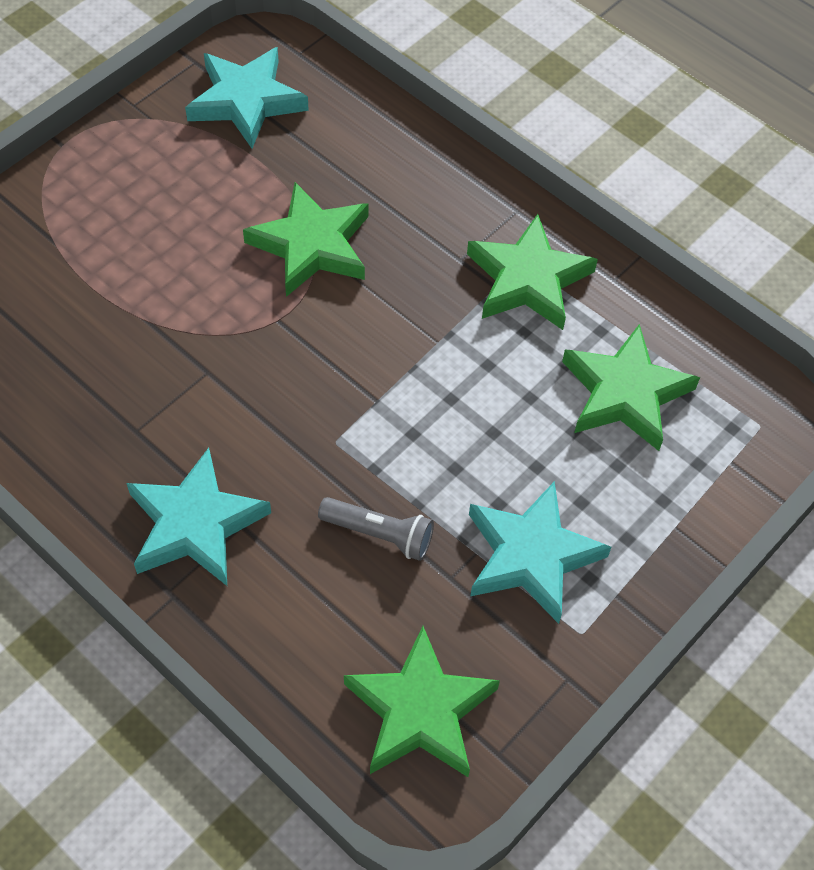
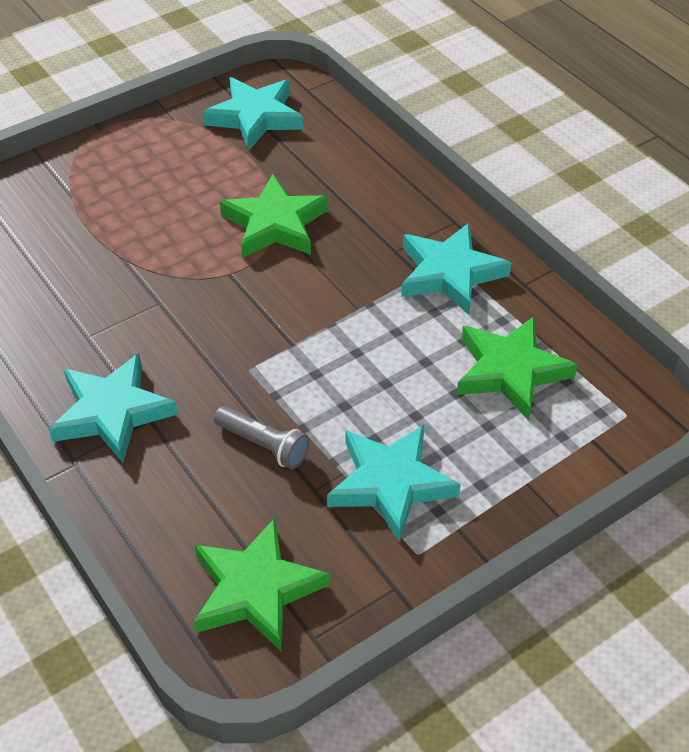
camera: 15 degrees right, 10 degrees down
(528, 279) = (450, 273): green star -> turquoise star

